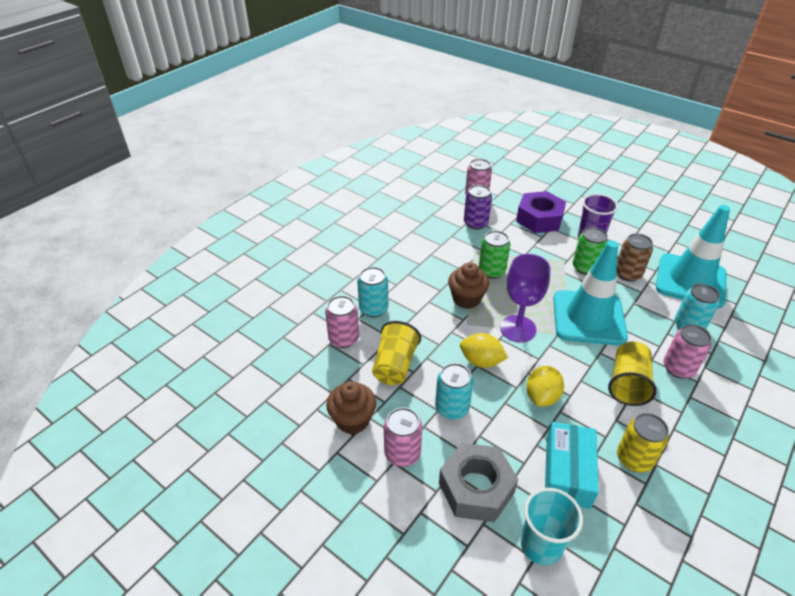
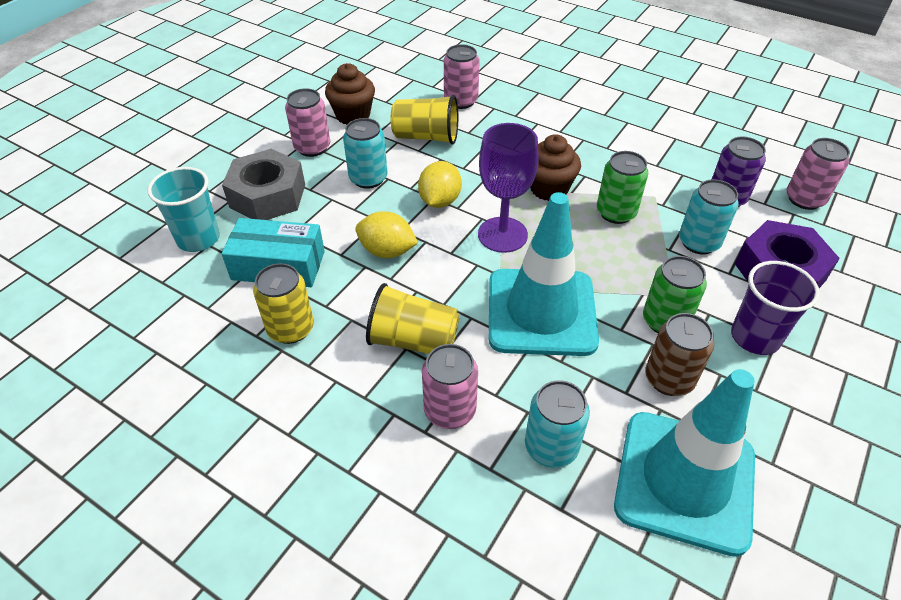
camera: 85 degrees right, 5 degrees up
(373, 309) = (512, 117): turquoise can -> turquoise can (698, 242)

